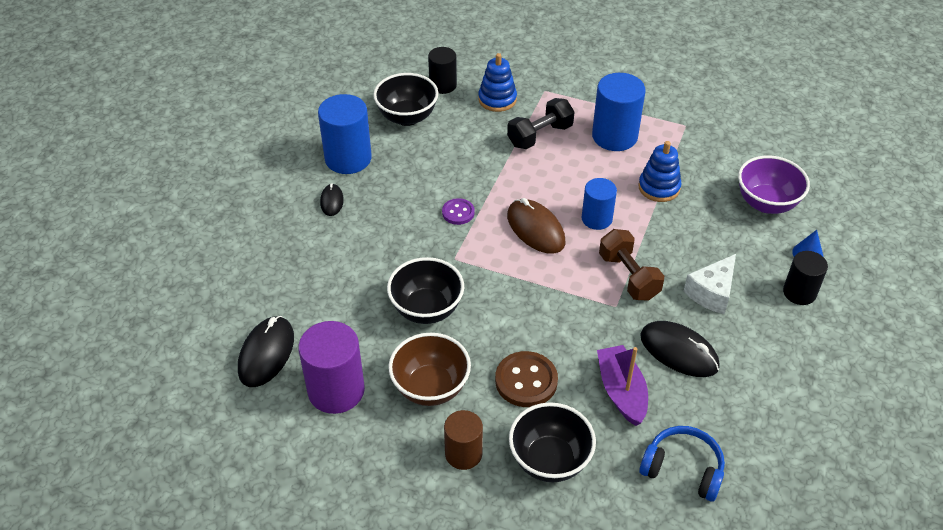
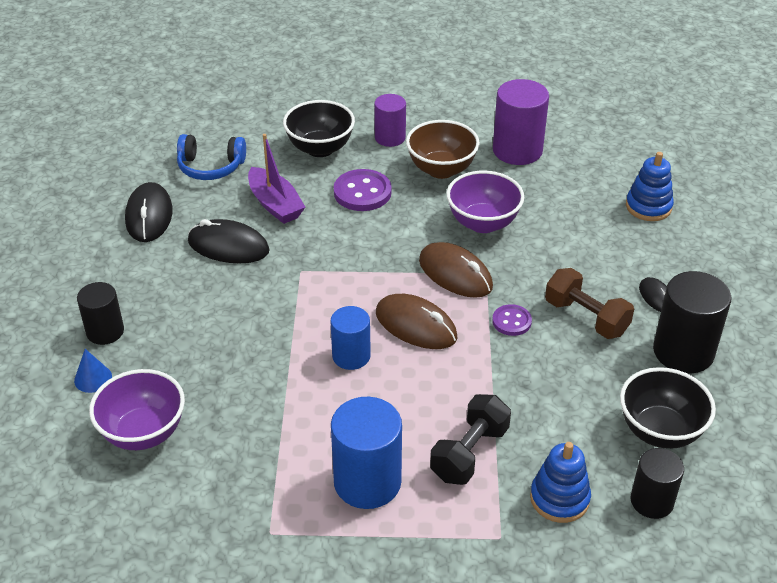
camera: 160 degrees right, 5 degrees down
(266, 354) = (595, 159): black mouse -> black mouse (149, 216)
(348, 158) = (683, 352): blue cylinder -> black cylinder
(426, 309) = (483, 223): black bowl -> purple bowl
(463, 453) = (390, 137): brown cylinder -> purple cylinder
(480, 265) = (455, 274): none -> brown mouse
(526, 381) = (362, 192): brown button -> purple button
(628, 276) = (295, 302): brown dumbbell -> brown dumbbell (586, 317)
(659, 187) = (286, 418): blue stacking toy -> blue stacking toy (648, 207)
(712, 293) = (202, 307): white cheese -> none

